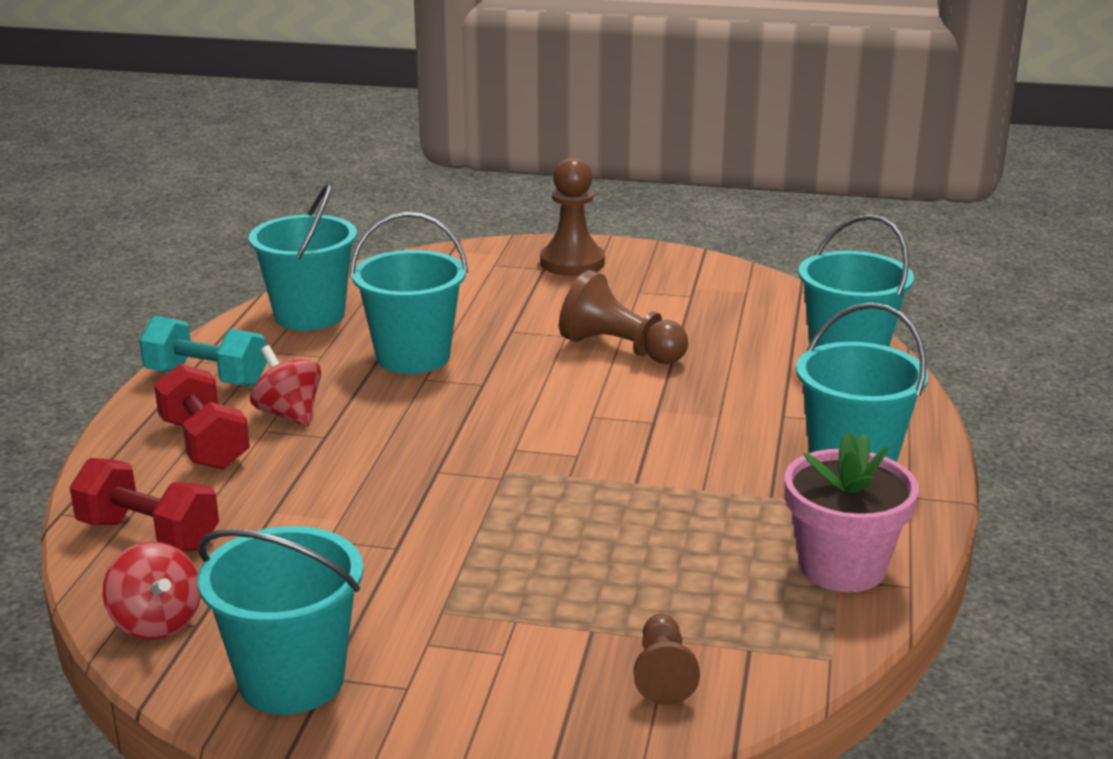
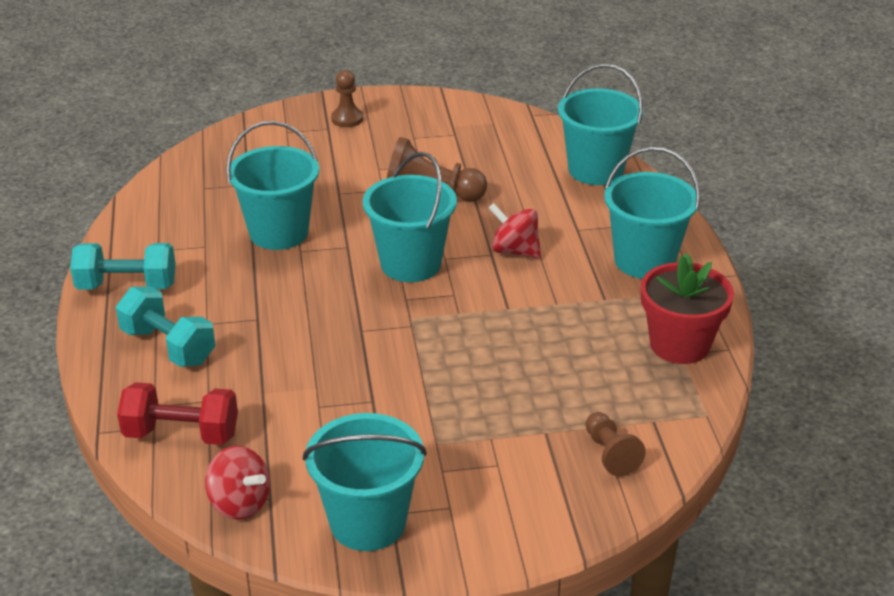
camera: 20 degrees left, 10 degrees up
(204, 444) = (168, 346): red dumbbell -> turquoise dumbbell
(289, 414) = (216, 305): red spinning top -> red spinning top (514, 251)
(309, 315) = (170, 209): turquoise bucket -> turquoise bucket (411, 264)
(572, 262) = (347, 119): brown pawn -> brown pawn, size x0.61
(842, 567) = (679, 345): pink flower pot -> red flower pot

